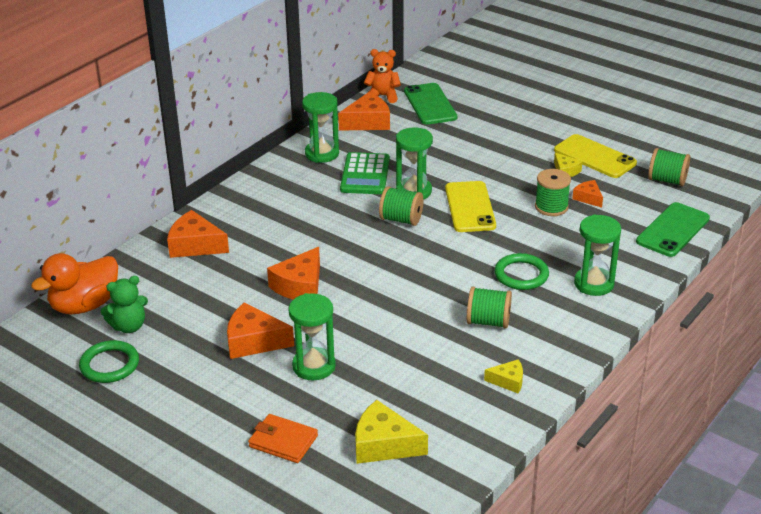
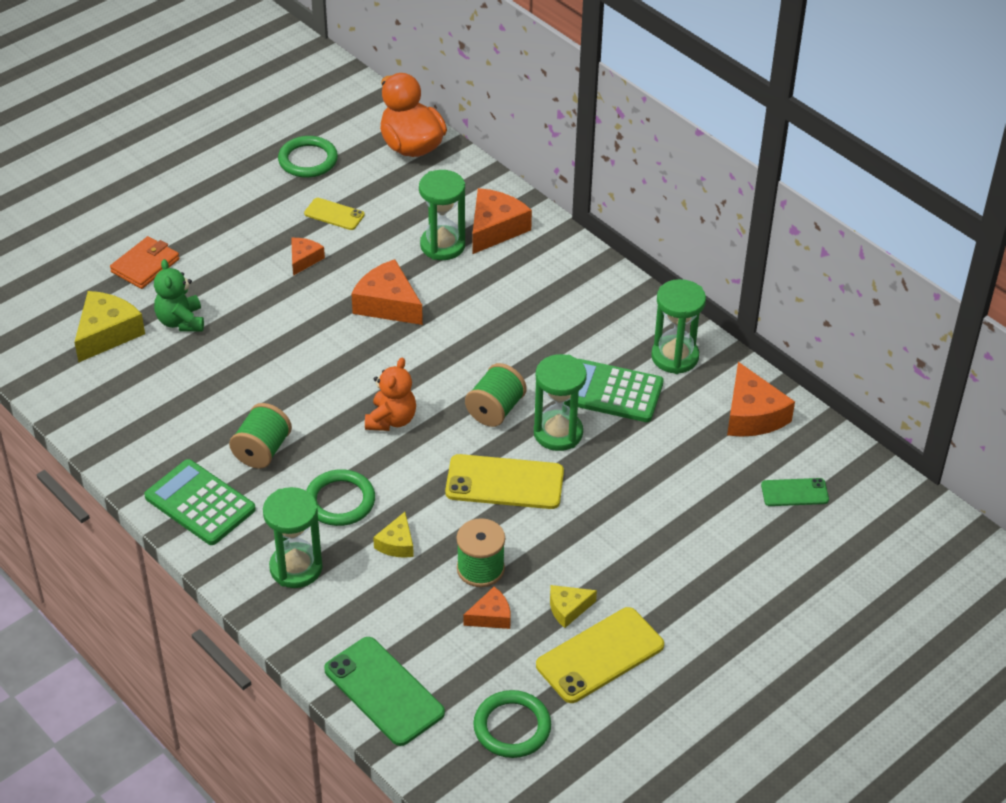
camera: 100 degrees right, 10 degrees up
(129, 326) = (364, 174): green teddy bear -> green teddy bear (181, 321)
(188, 334) = (334, 214): none -> yellow phone
(254, 341) = (304, 259): orange cheese -> orange cheese, size x0.56
(314, 366) = (245, 299): green hourglass -> green hourglass (442, 245)
(383, 96) = (828, 443): orange teddy bear -> orange teddy bear (391, 420)
(430, 104) = (794, 493): green phone -> green phone, size x0.56
(508, 381) = (155, 445): yellow cheese -> yellow cheese (397, 544)
(557, 343) = (200, 503): none -> green calculator
(667, 180) = (512, 727): green spool -> green ring

